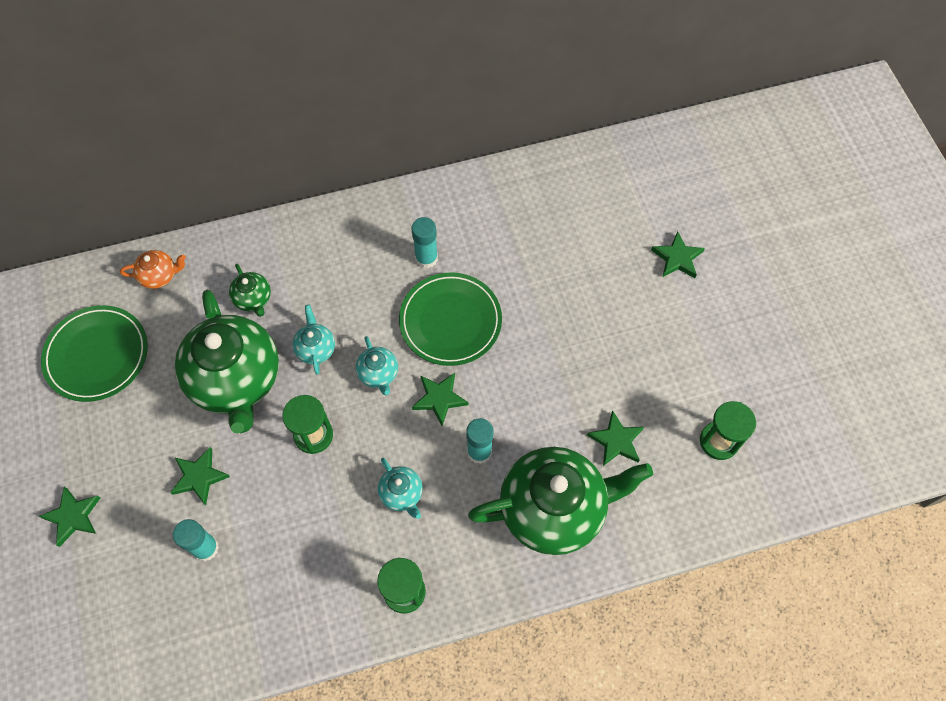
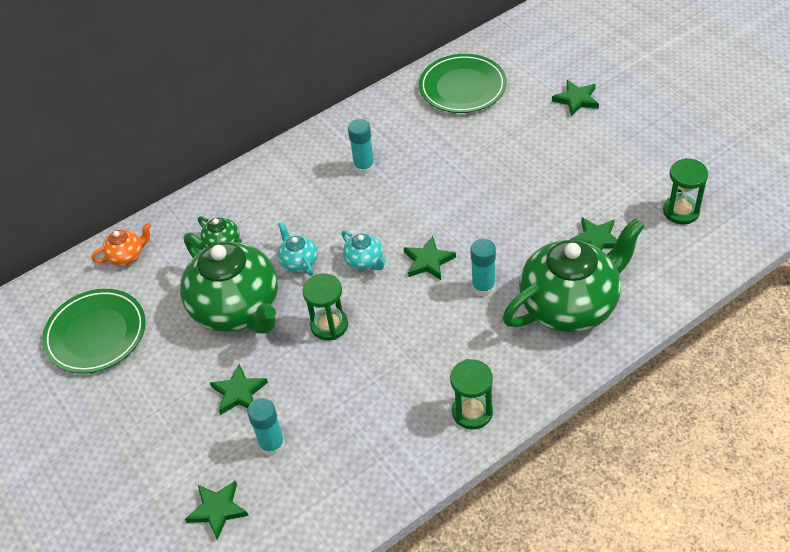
camera: 15 degrees left, 15 degrees down
(73, 516) = (132, 465): green star -> green star (217, 510)
(402, 494) = (431, 341): turquoise teapot -> none
(450, 321) = (408, 203): green plate -> green plate (462, 87)

